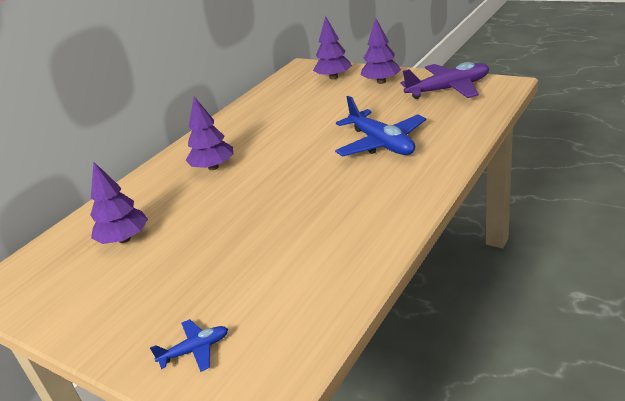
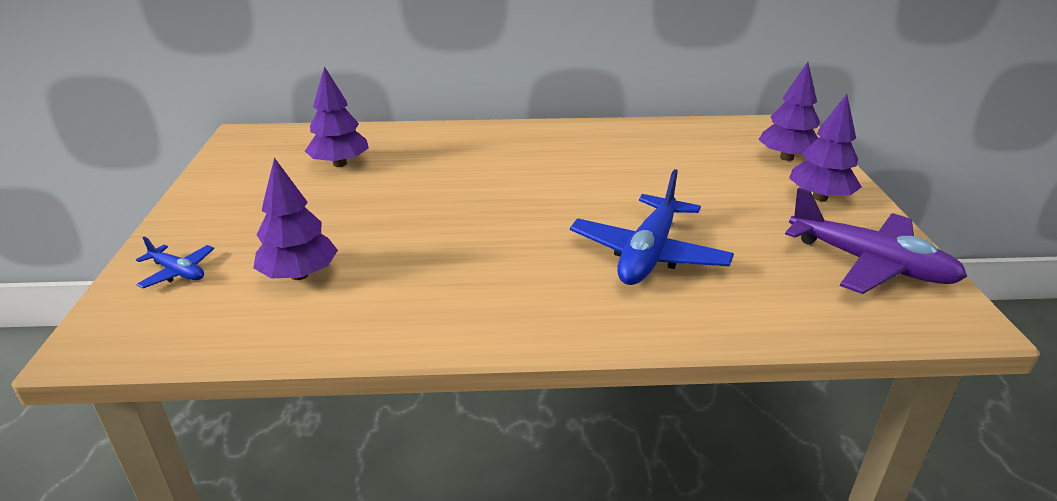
camera: 50 degrees right, 0 degrees up
(213, 167) = (499, 159): purple tree -> purple tree (299, 275)

